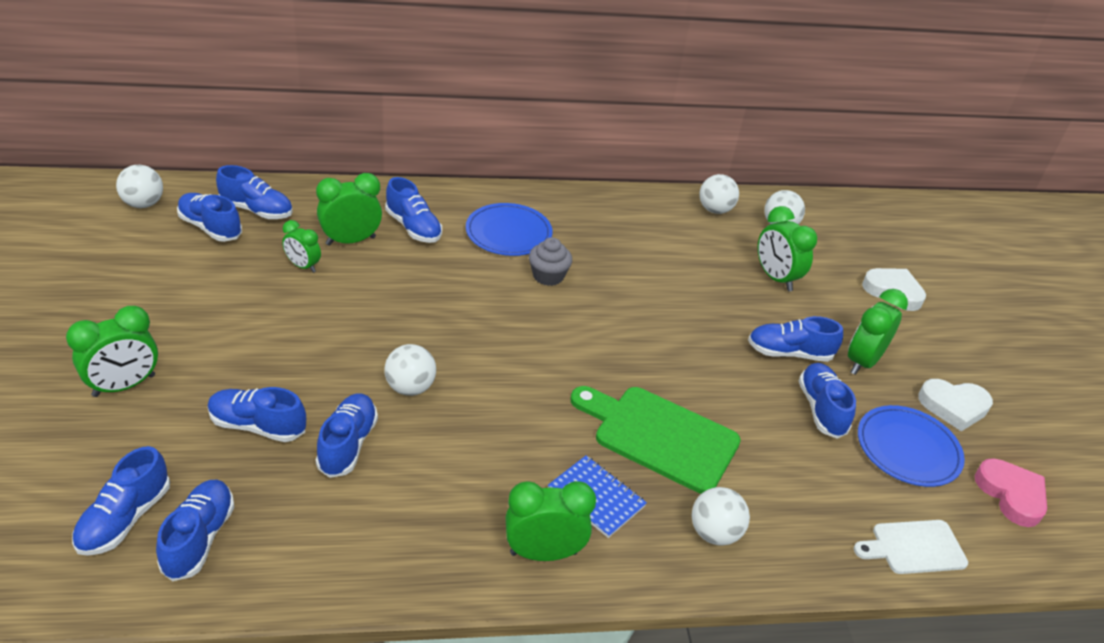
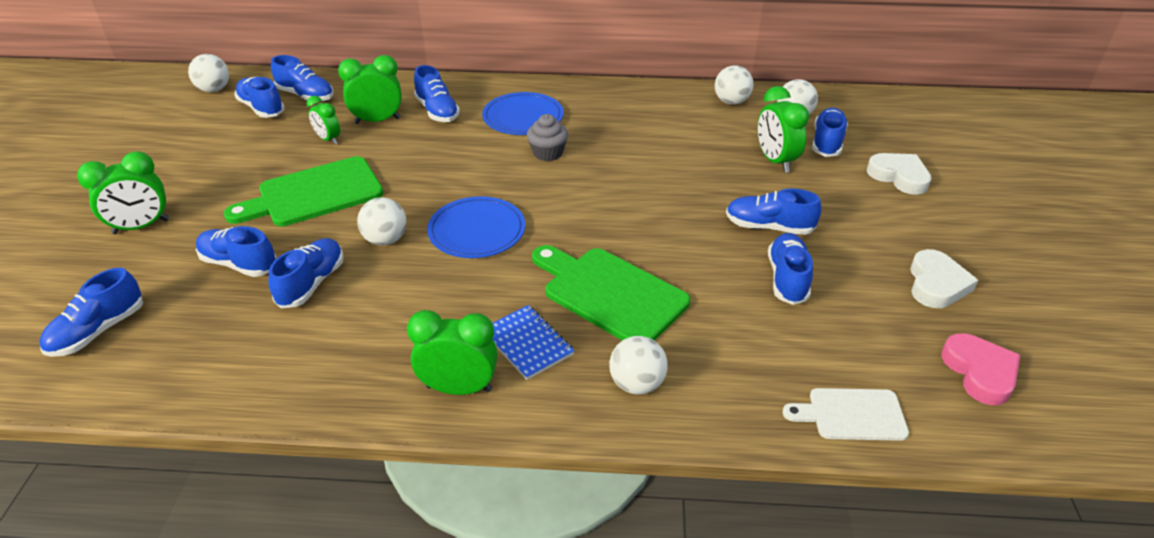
camera: 15 degrees right, 0 degrees up
(199, 538) = (153, 351): blue shoe -> blue shoe (827, 143)
(311, 335) = (314, 194): none -> green cutting board
(862, 362) = (846, 238): green clock -> none
(908, 449) = (872, 321): blue plate -> blue plate (477, 231)
(953, 406) = (936, 284): white heart -> white heart turned 90 degrees counterclockwise

